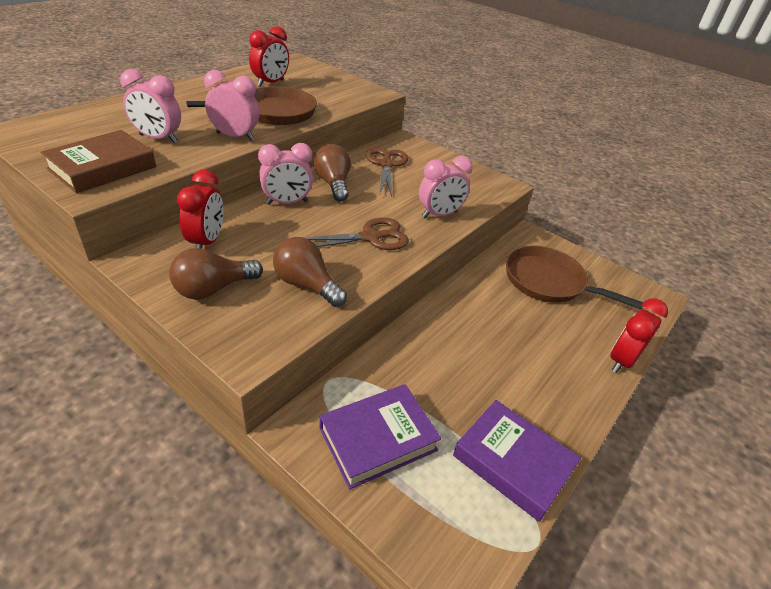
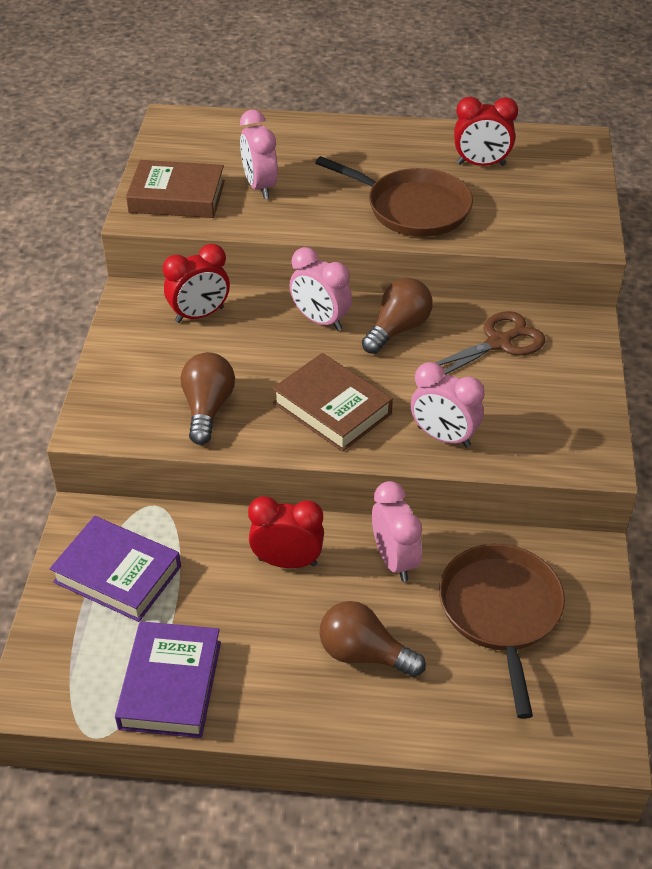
camera: 60 degrees right, 5 degrees up
(213, 289) = (144, 360): brown light bulb -> brown light bulb (364, 654)
(235, 137) = (326, 220): pink clock -> pink clock (394, 560)
(371, 237) = (332, 408): brown scissors -> brown book
(622, 360) = (416, 737): red clock -> red clock (287, 561)

